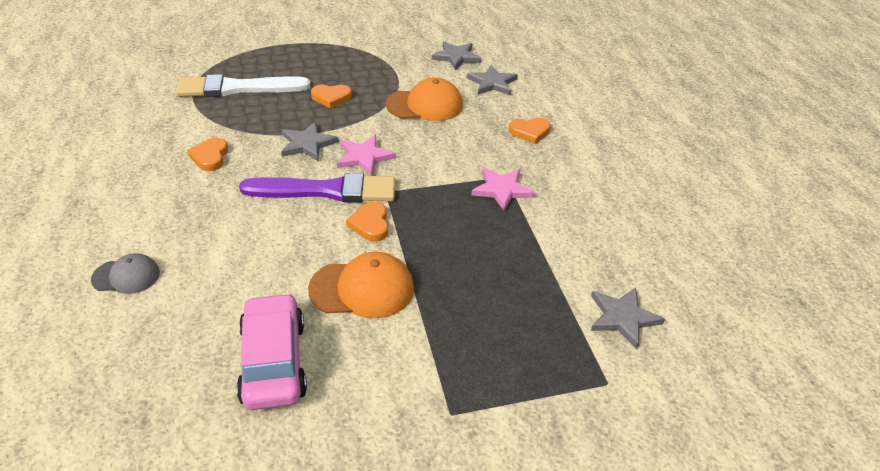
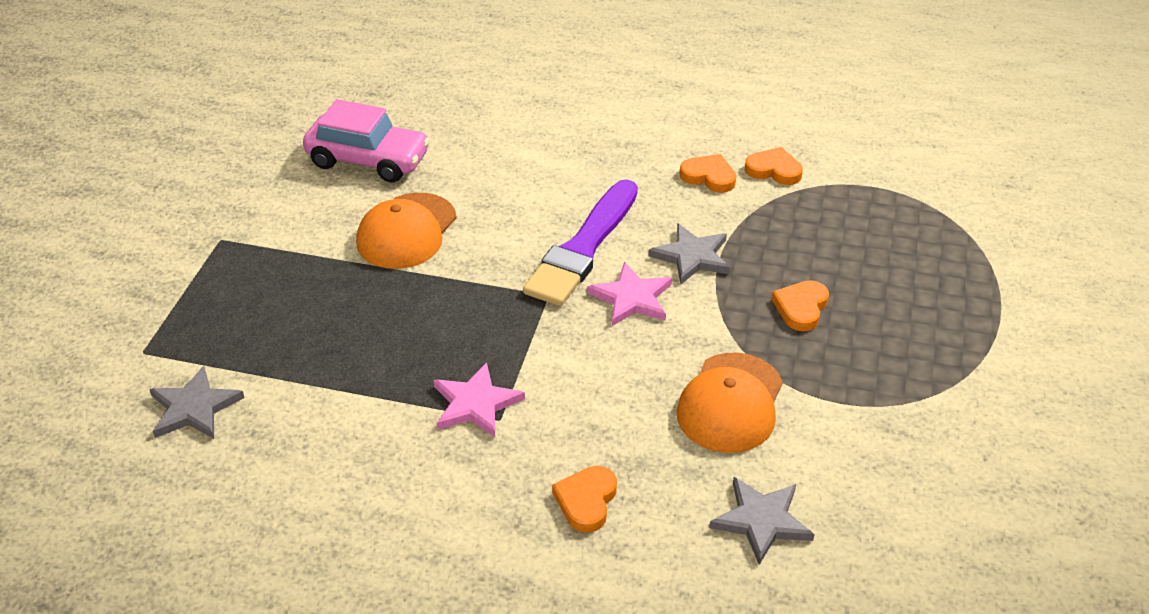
camera: 120 degrees right, 0 degrees up
(126, 276) = (541, 102): grey cap -> none
(238, 88) = (868, 226): white brush -> none
(370, 224) = (498, 265): orange heart -> orange heart (774, 170)
(456, 57) = (879, 508): grey star -> none

